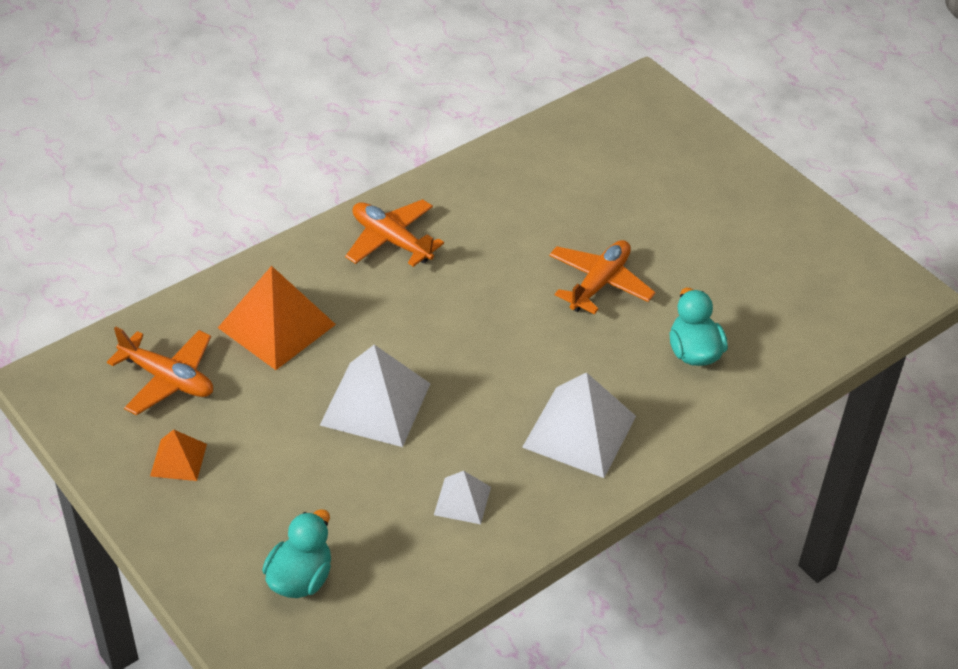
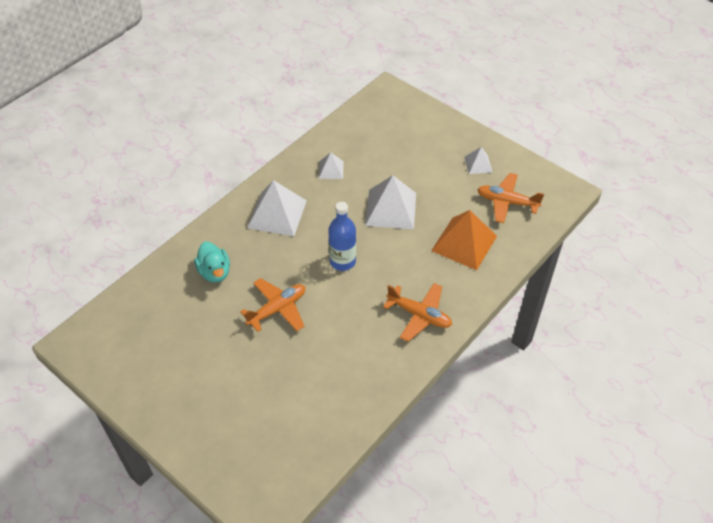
camera: 170 degrees right, 5 degrees up
(178, 460) = (478, 164): orange pyramid -> white pyramid
(300, 578) = (396, 125): turquoise duck -> none
(484, 332) = (342, 261): none -> blue bottle
(599, 283) = (277, 309): orange plane -> orange plane turned 150 degrees counterclockwise

